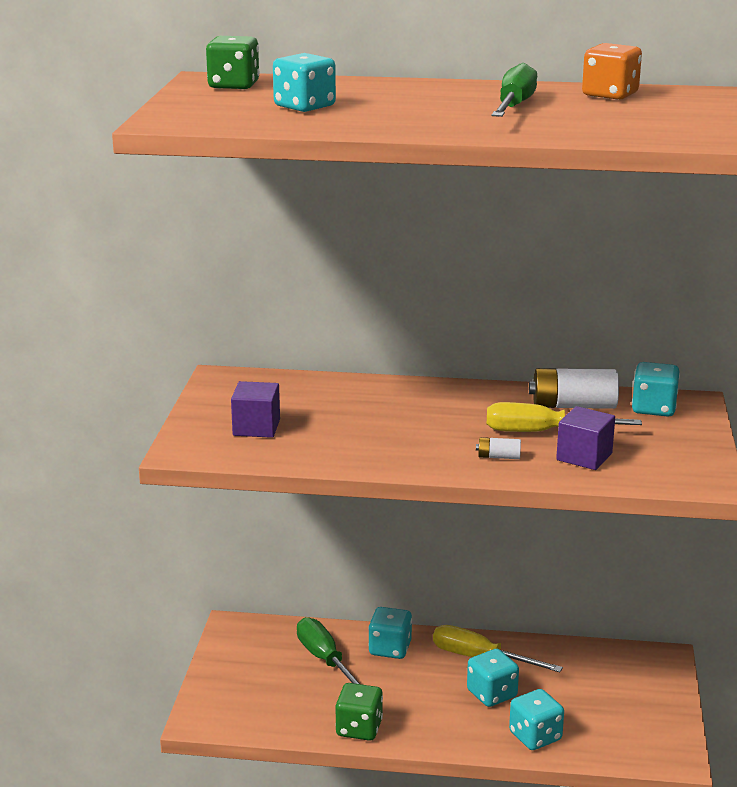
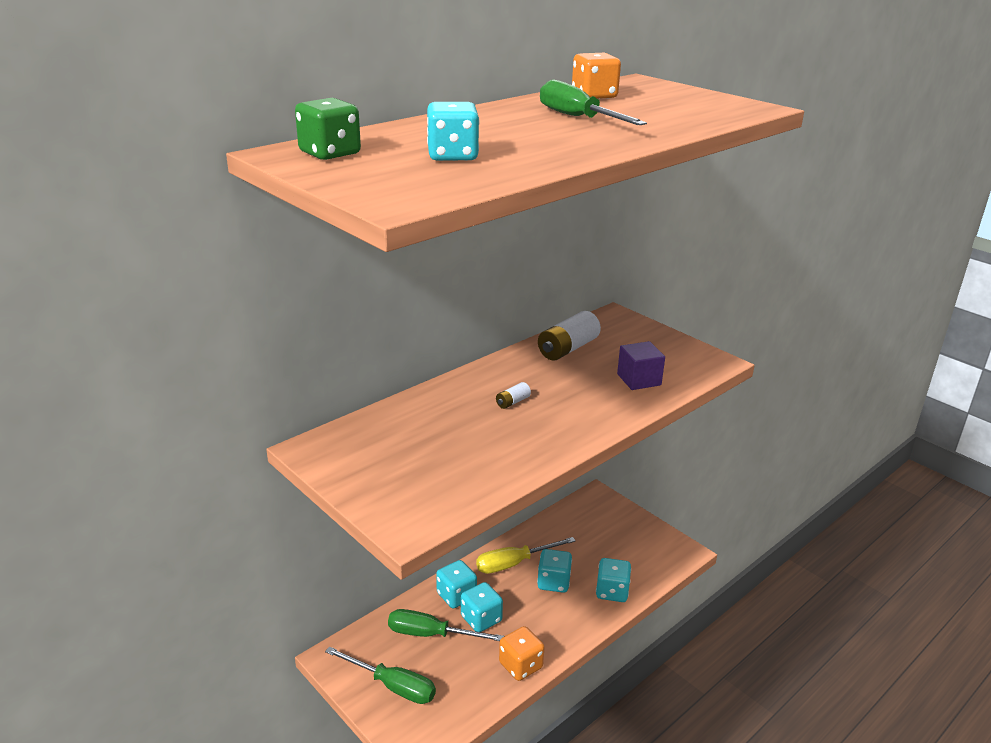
camera: 50 degrees left, 5 degrees up
(244, 673) = (392, 686): none -> green screwdriver
(256, 427) = (420, 475): purple cube -> none
(359, 728) = (520, 665): green dice -> orange dice
(498, 457) = (601, 406): white battery -> white battery (512, 402)
(542, 432) = (588, 375): yellow screwdriver -> none
(653, 408) = (607, 329): turquoise dice -> turquoise dice (481, 619)

